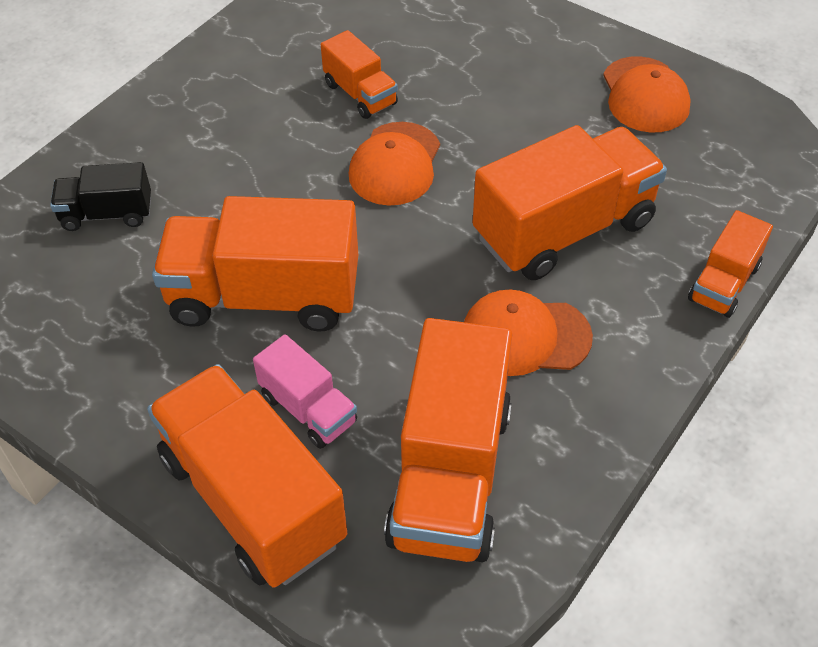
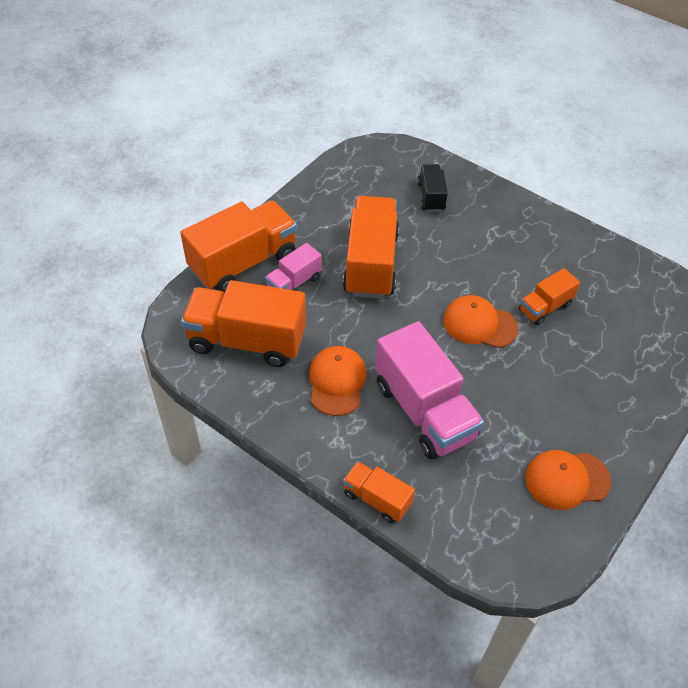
camera: 90 degrees right, 0 degrees up
(563, 230) = (424, 411): orange truck -> pink truck

